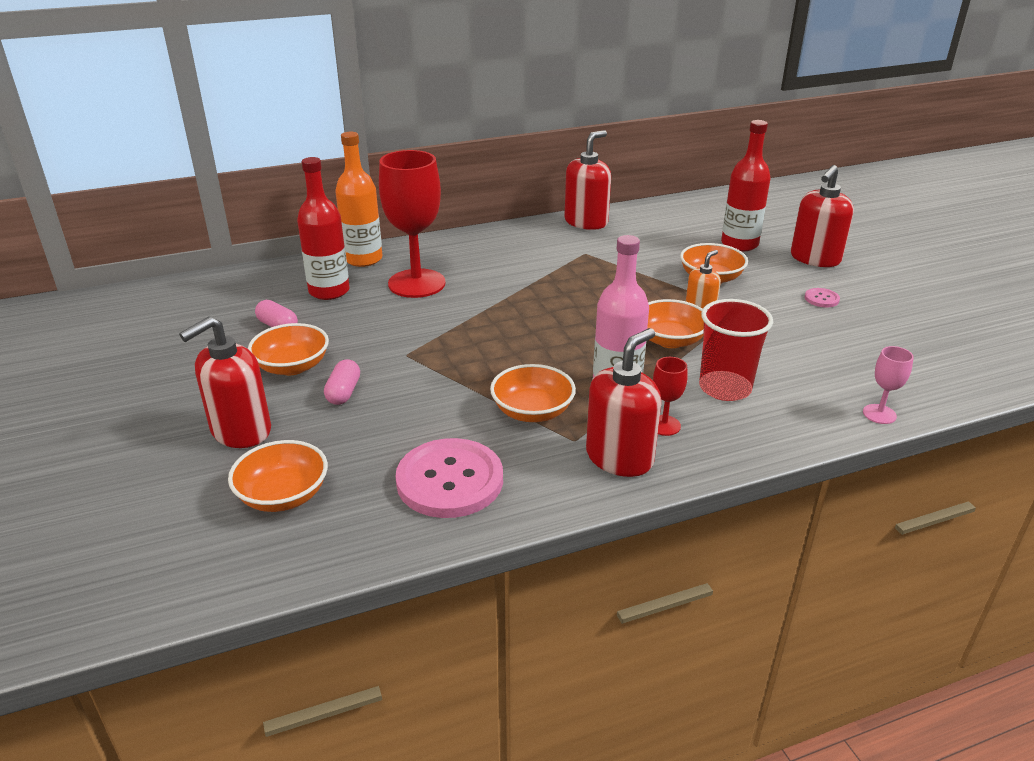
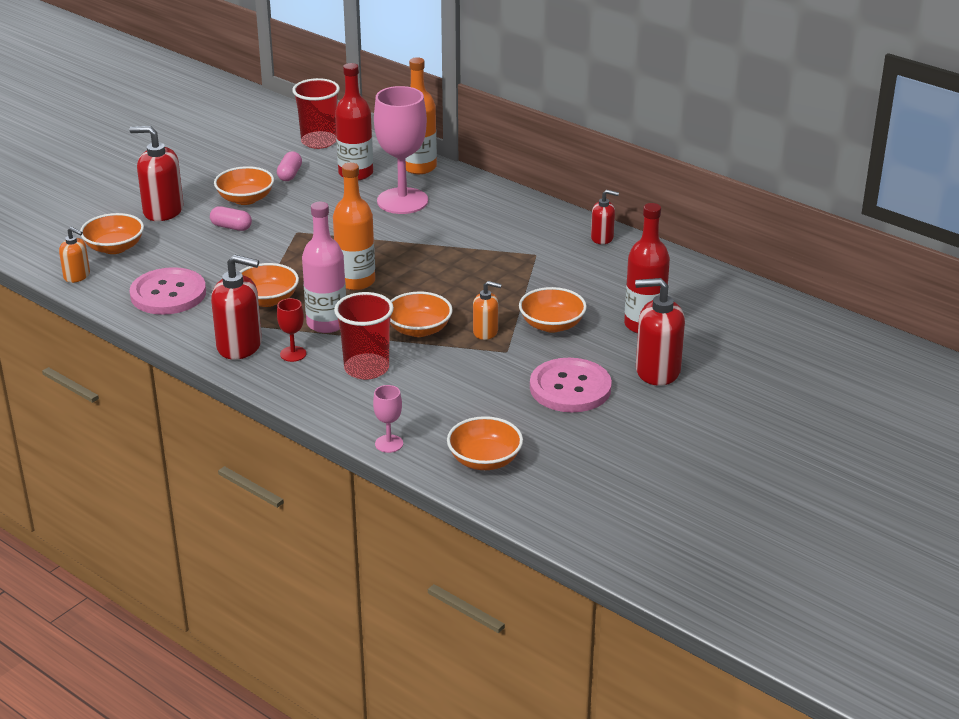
camera: 60 degrees right, 0 degrees up
(234, 292) = (319, 141): none -> red cup
(320, 551) = (77, 276): none -> orange soap dispenser
(343, 392) = (231, 227): pink capsule -> pink capsule turned 45 degrees clockwise
(416, 283) = (402, 201): red goblet -> pink goblet
(546, 348) = (356, 281): none -> orange bottle
(586, 222) = (602, 238): red soap dispenser -> red soap dispenser, size x0.57
(821, 299) = (570, 388): pink button -> pink button, size x2.35
(928, 370) = (484, 460): none -> orange bowl

